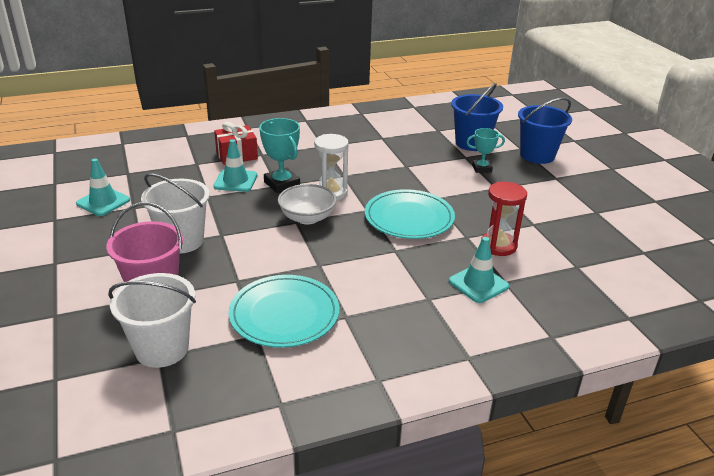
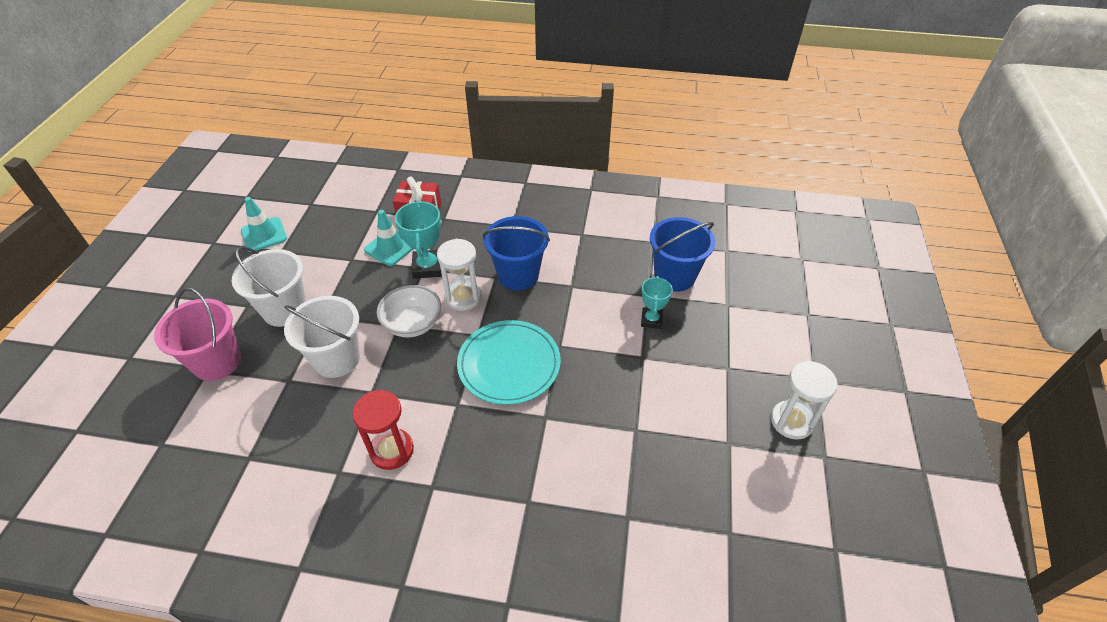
camera: 30 degrees right, 15 degrees up
(162, 349) = (169, 436): white bucket -> white bucket (337, 359)
(284, 314) = (291, 443): turquoise plate -> none
(478, 284) = (498, 491): turquoise traffic cone -> none
(481, 168) = (651, 320): turquoise trophy -> turquoise trophy turned 75 degrees clockwise
(498, 246) = (567, 445): red hourglass -> red hourglass (392, 450)
(537, 155) = (737, 323): blue bucket -> blue bucket (518, 275)
(620, 191) = (791, 421): none -> white hourglass

